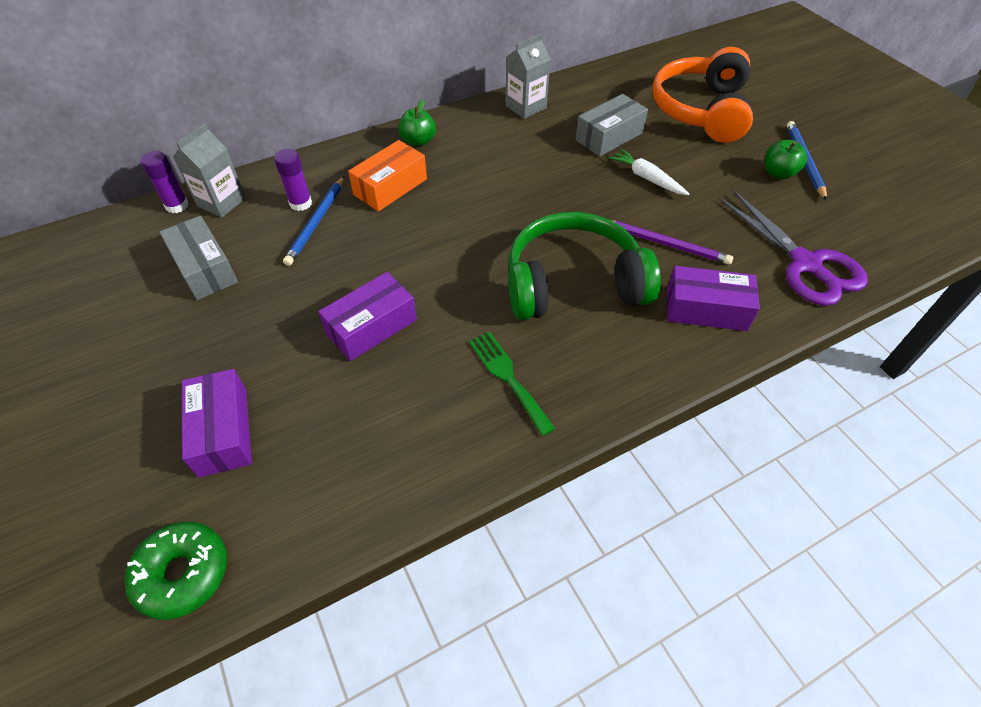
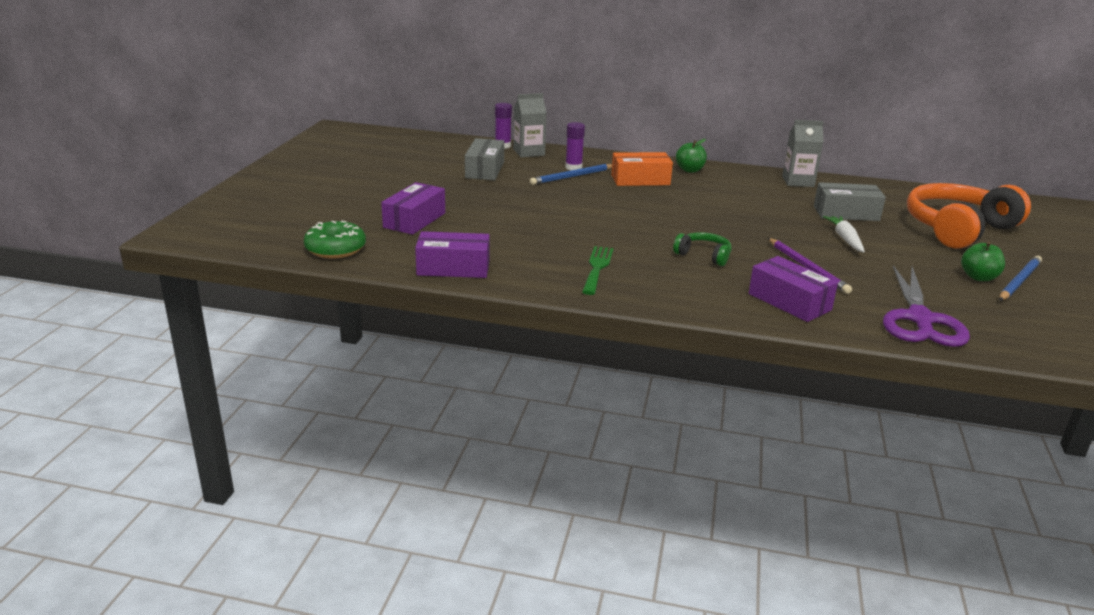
camera: 40 degrees right, 25 degrees down
(371, 327) = (544, 220): purple box -> purple box (453, 268)
(573, 284) = (703, 255): green headphones -> green headphones, size x0.45

